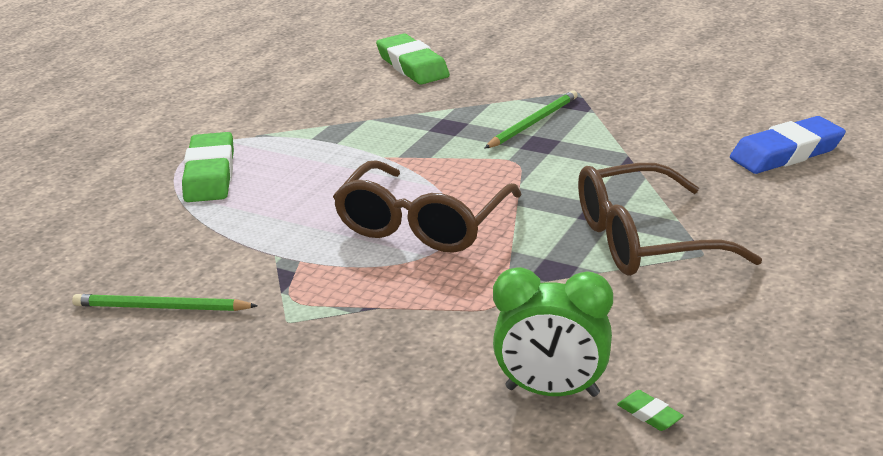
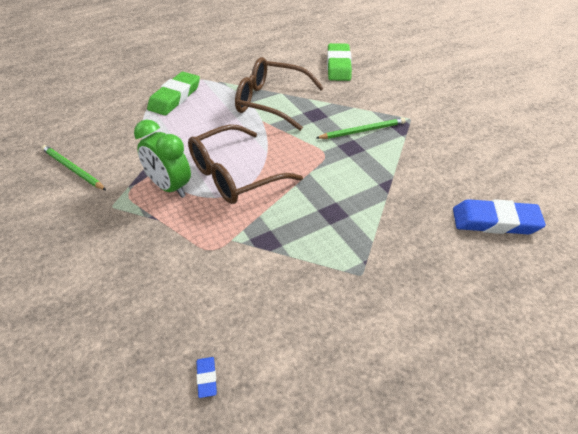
camera: 30 degrees right, 15 degrees up
(552, 391) = (176, 328): green clock -> green clock (169, 187)
(643, 240) = (336, 246): brown glasses -> brown glasses (270, 102)
(649, 414) = (207, 378): green eraser -> blue eraser

